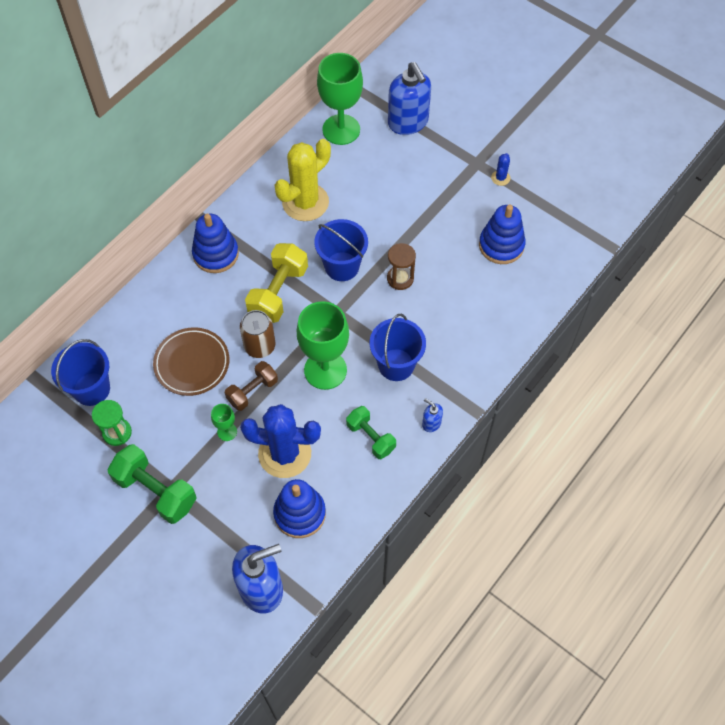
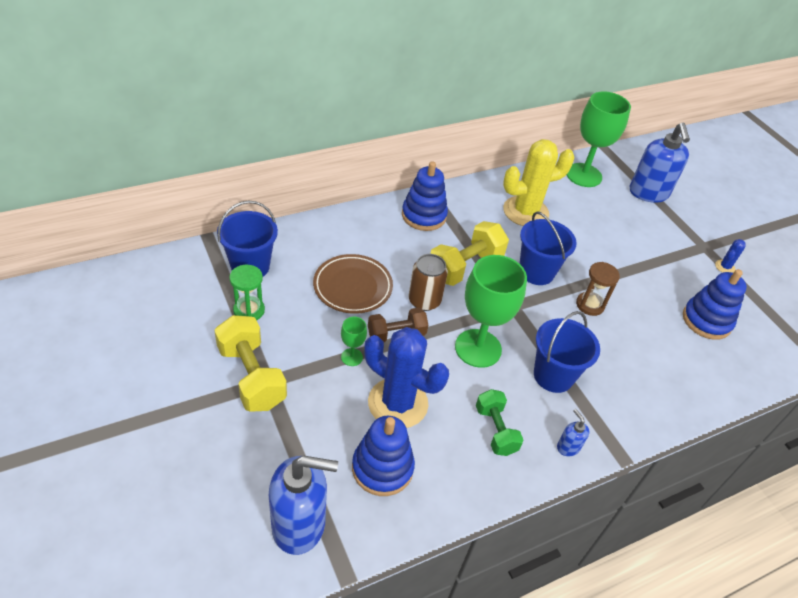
camera: 20 degrees right, 15 degrees down
(156, 491) = (251, 376): green dumbbell -> yellow dumbbell

